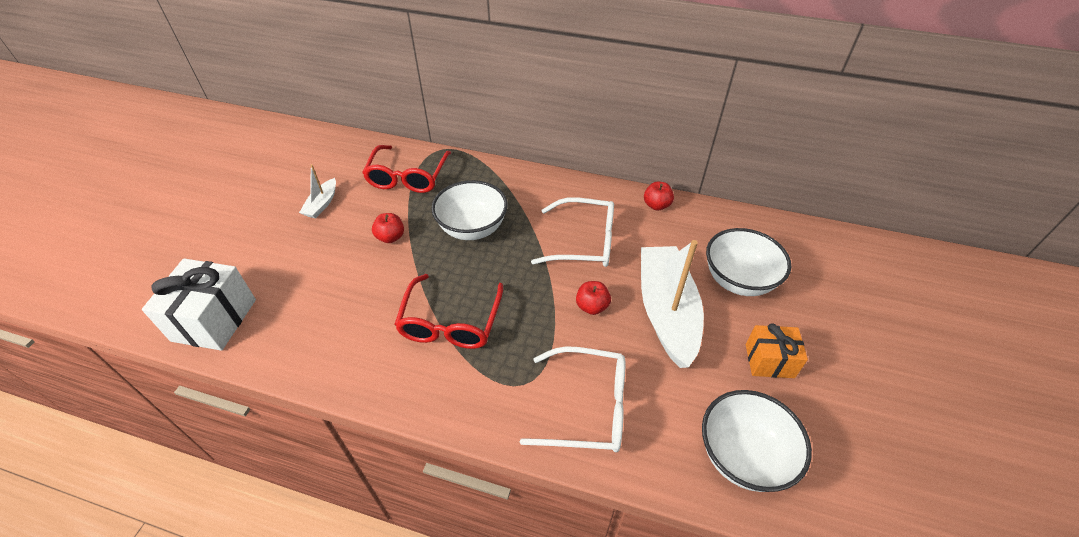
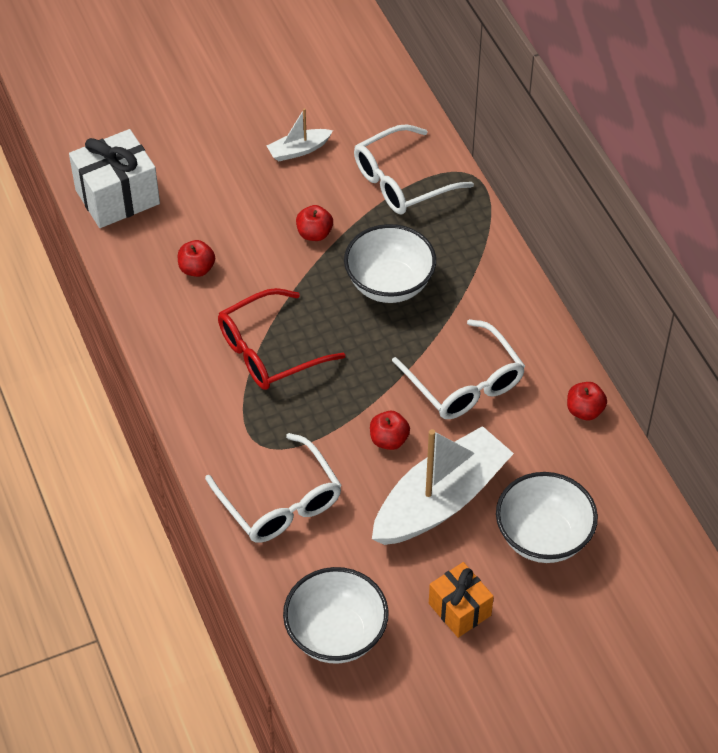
camera: 50 degrees right, 5 degrees up
(334, 316) = (197, 269): none -> red apple
(408, 176) = (402, 181): red glasses -> white glasses

